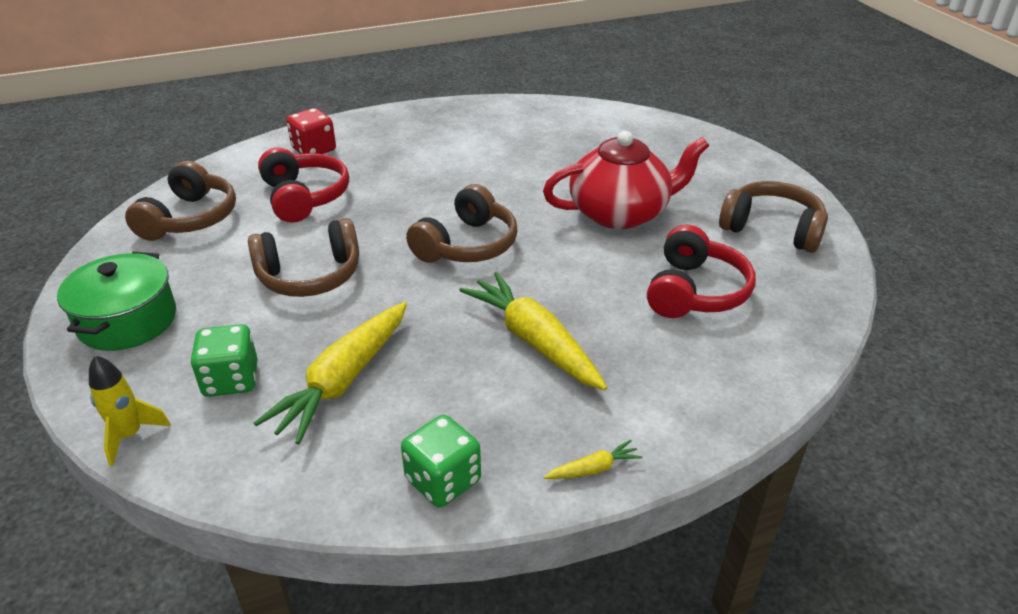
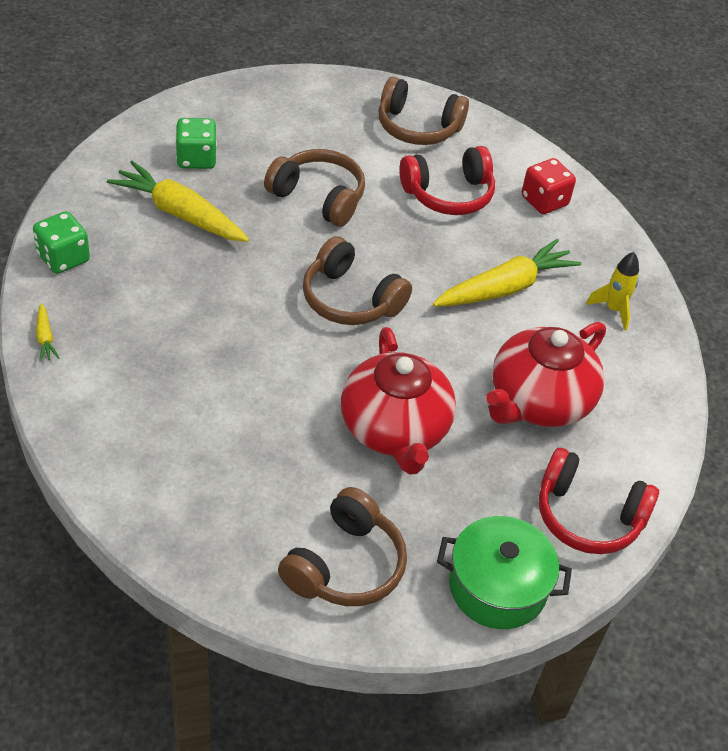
camera: 90 degrees right, 10 degrees up
(127, 321) = (277, 106): green pot -> green pot (497, 587)
(130, 435) = (154, 118): yellow rocket -> yellow rocket (613, 310)
(310, 275) = (318, 197): brown headphones -> brown headphones turned 135 degrees clockwise
(534, 341) = (197, 326): yellow carrot -> yellow carrot (505, 288)
(560, 152) = (538, 401): none -> red teapot
(694, 291) = (243, 458): red headphones -> red headphones (588, 516)

